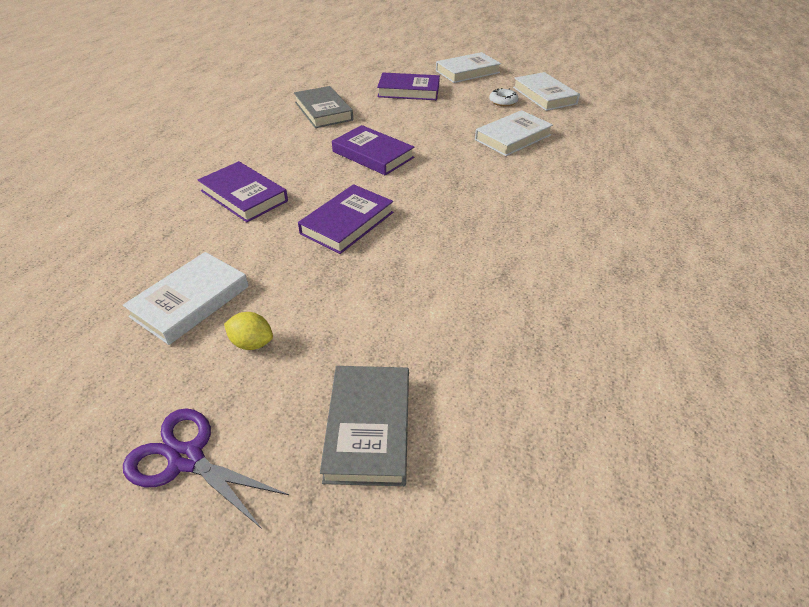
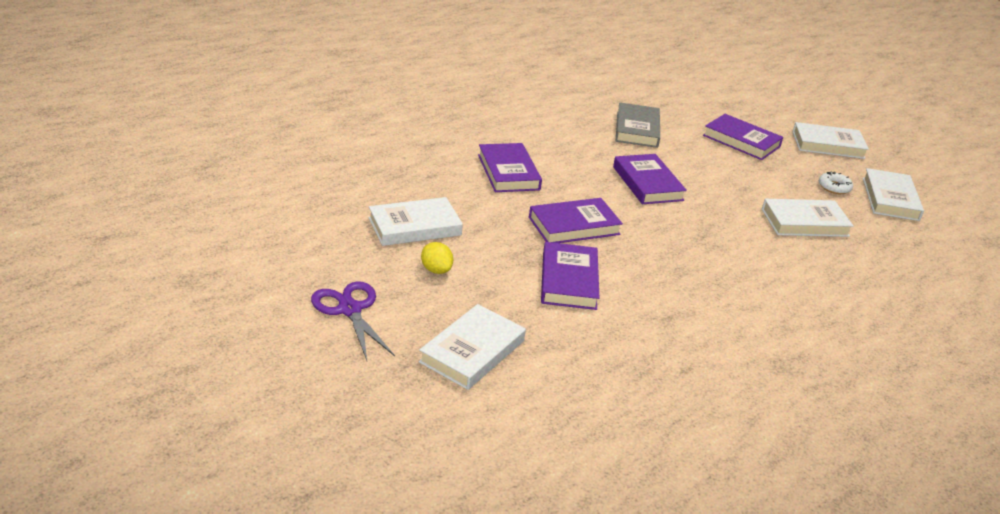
camera: 30 degrees right, 10 degrees down
(368, 427) = (472, 351): grey book -> white book
(390, 283) = (568, 280): none -> purple book

